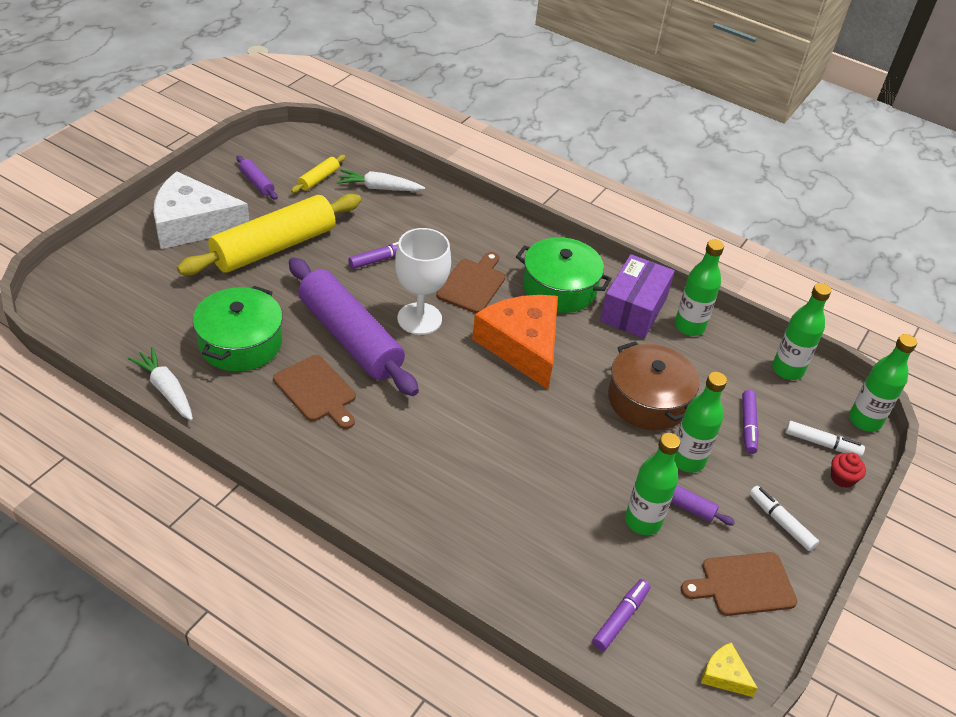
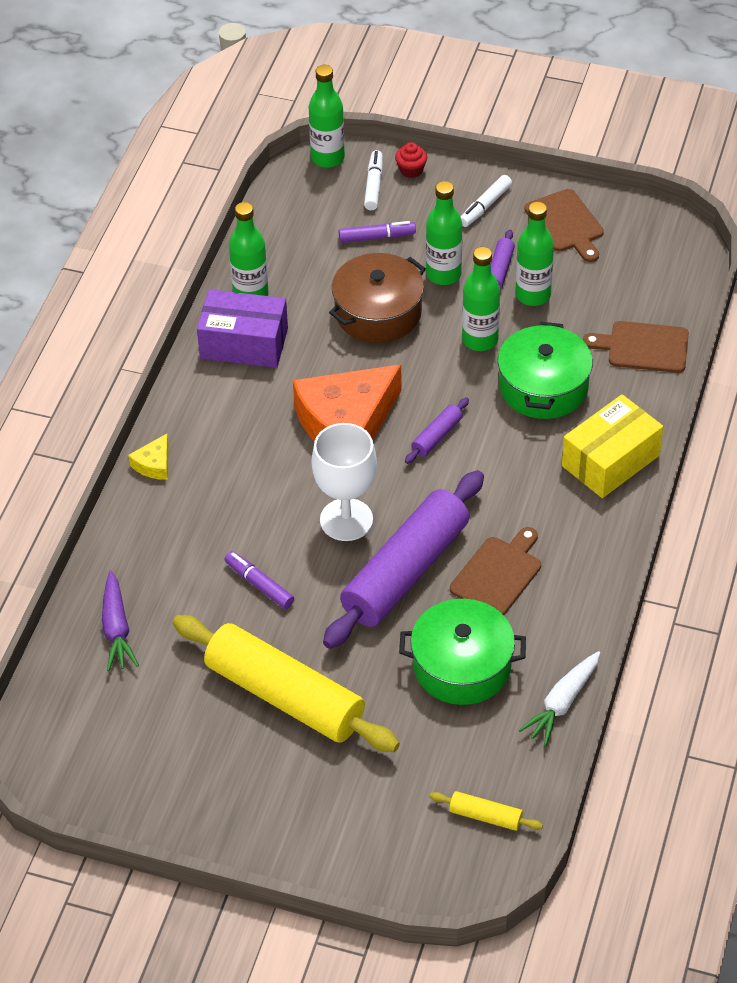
camera: 100 degrees left, 5 degrees up
(193, 224) = (278, 799): white cheese -> none
(257, 183) = (161, 764): purple rolling pin -> purple rolling pin (437, 436)
(319, 179) = (124, 699): yellow rolling pin -> yellow rolling pin (485, 816)
(379, 188) = (117, 628): white carrot -> purple carrot
(404, 510) = (610, 460): none -> yellow box
(472, 284) = (265, 488): brown cutting board -> brown cutting board (643, 347)
(559, 288) = (237, 411): green pot -> green pot (543, 386)
(620, 618) = (642, 294): purple marker -> none
(724, 675) = (659, 227): yellow cheese -> yellow cheese (154, 464)
(787, 370) = (282, 215): green bottle -> green bottle (480, 340)

